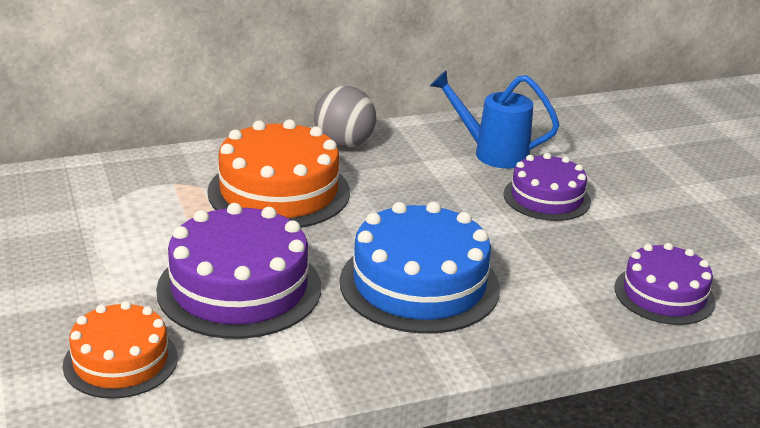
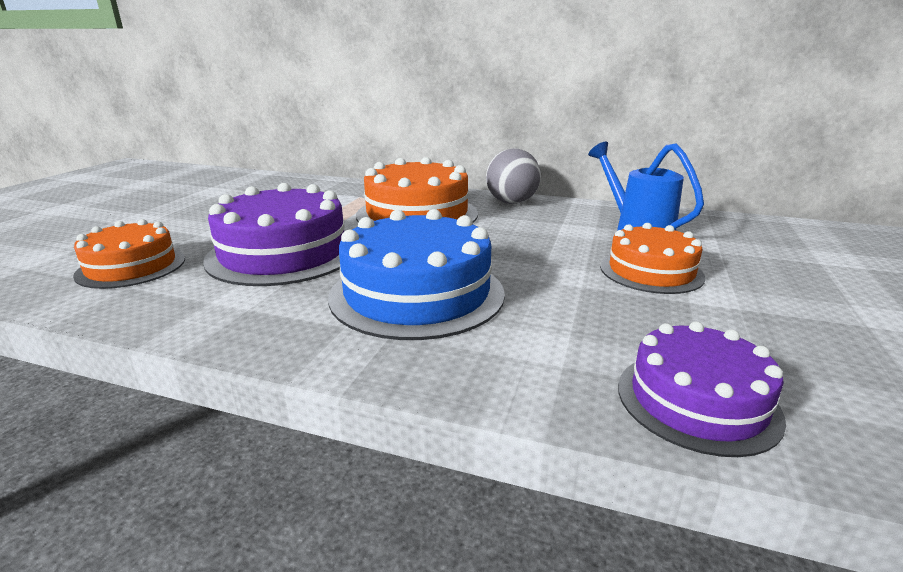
camera: 40 degrees right, 5 degrees down
(546, 198) = (651, 271): purple cake -> orange cake

